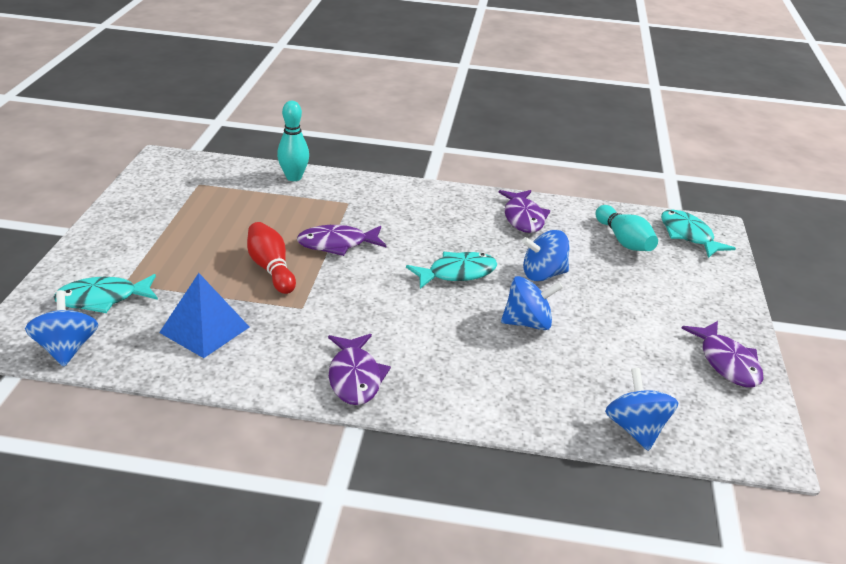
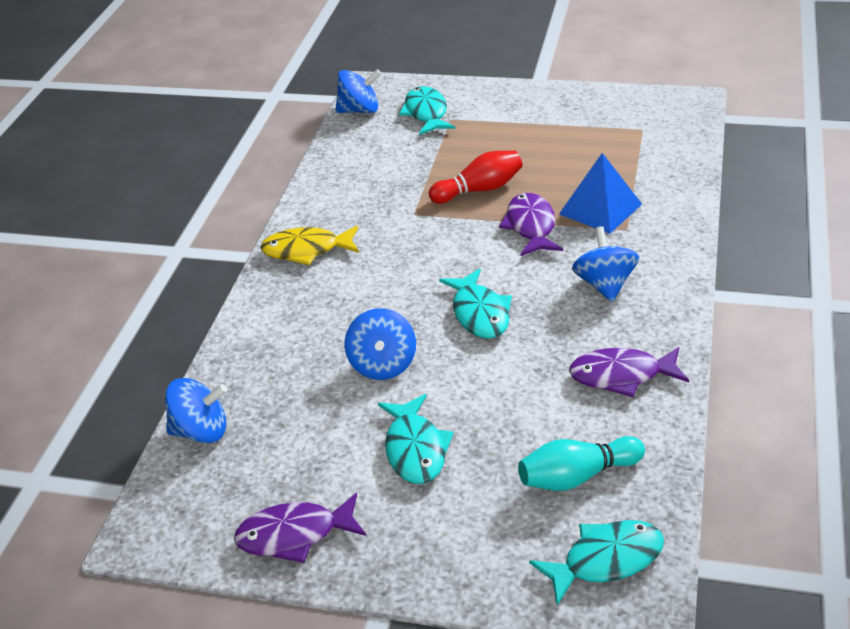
camera: 100 degrees right, 5 degrees up
(205, 329) = (381, 166): blue pyramid -> blue pyramid (600, 209)
(294, 177) = (677, 186): turquoise bowling pin -> none
(355, 377) = (306, 250): purple fish -> yellow fish
(543, 274) = (482, 385): blue spinning top -> blue spinning top (605, 285)
(620, 306) = (415, 449): none -> turquoise fish

